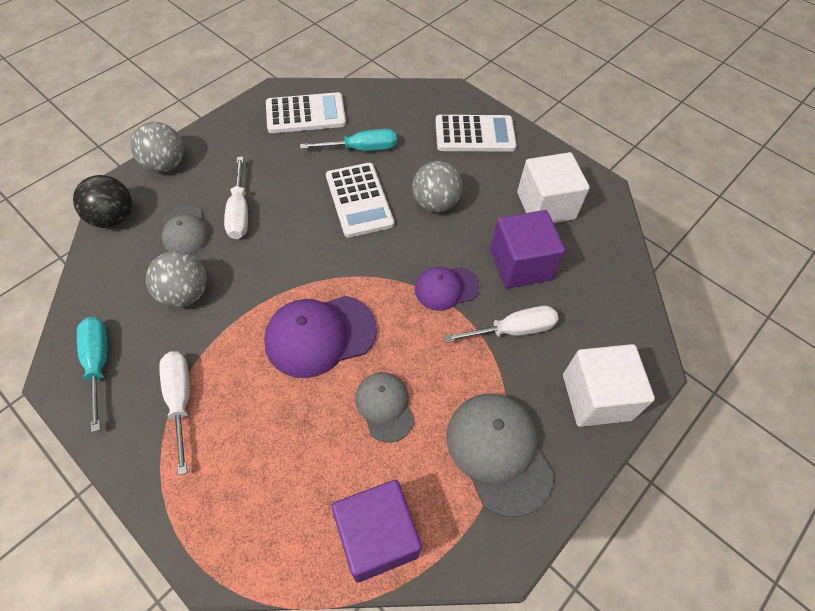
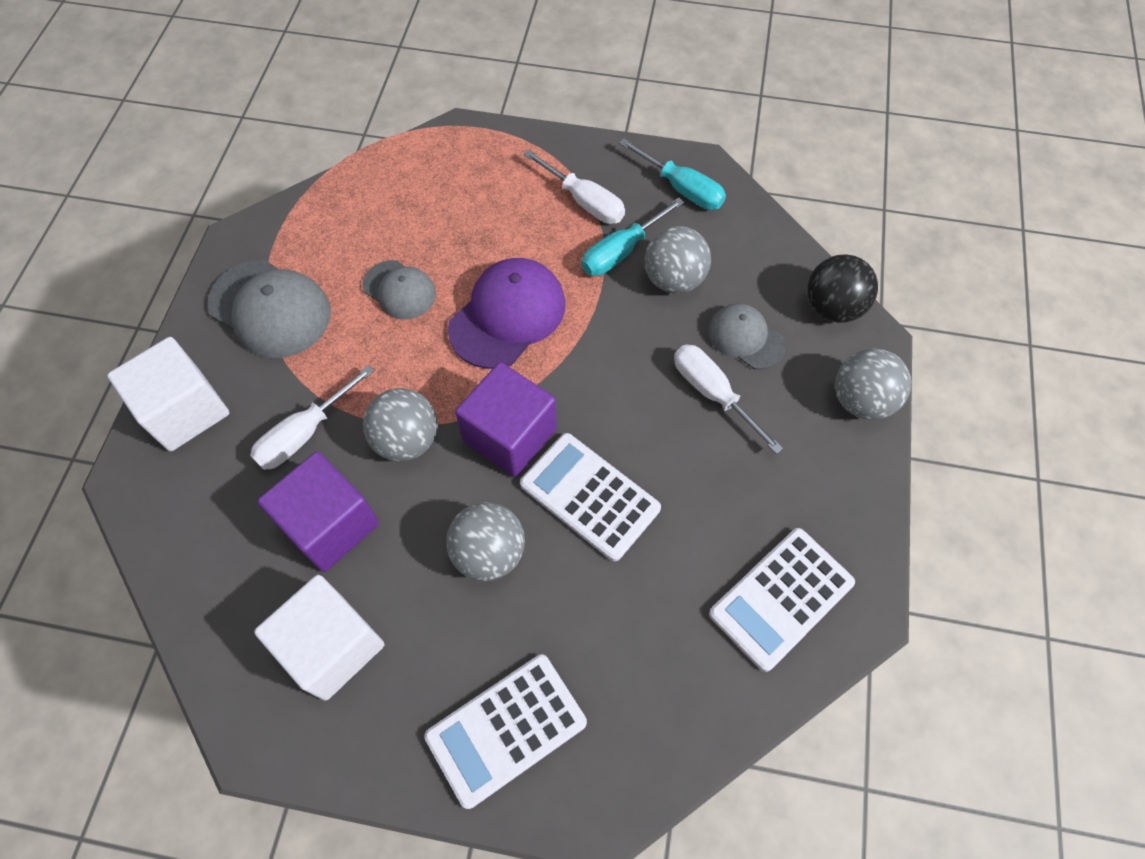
camera: 150 degrees right, 5 degrees up
(361, 149) = (652, 583): turquoise screwdriver -> turquoise screwdriver (621, 251)
(377, 537) = (346, 202): purple cube -> purple cube (510, 435)
(446, 288) = (407, 440): purple cap -> grey ball

